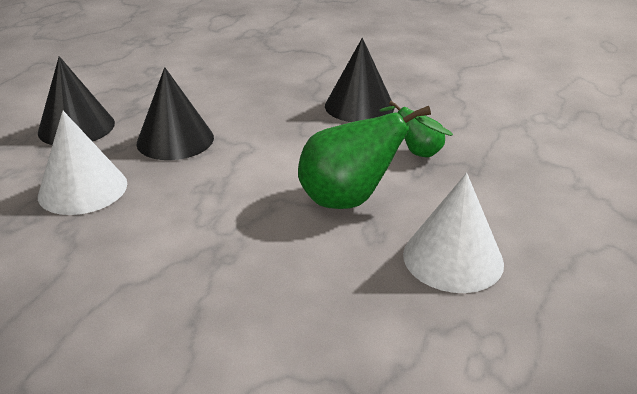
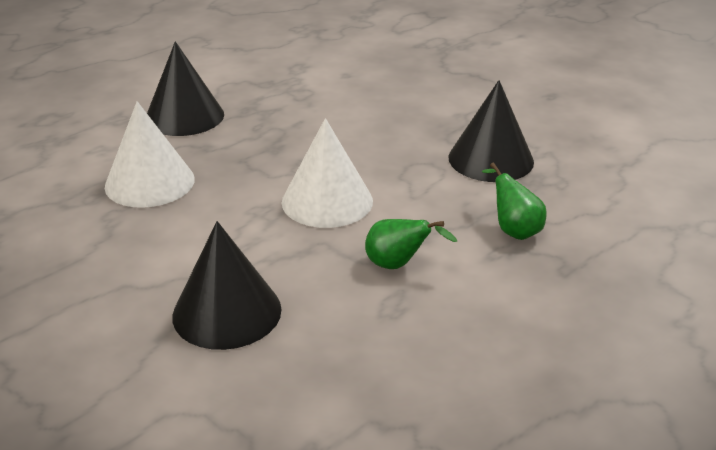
camera: 25 degrees right, 0 degrees up
(175, 140) = (267, 152): black cone -> black cone (227, 312)
(353, 200) = (398, 265): green pear -> green pear, size x0.54
(453, 258) = (455, 358): white cone -> white cone (327, 201)

